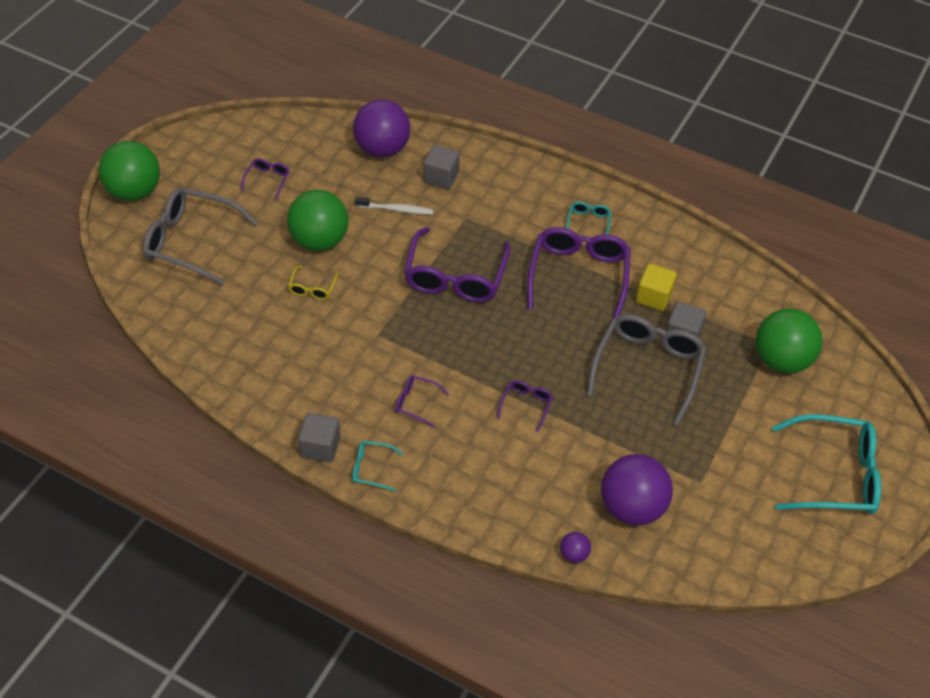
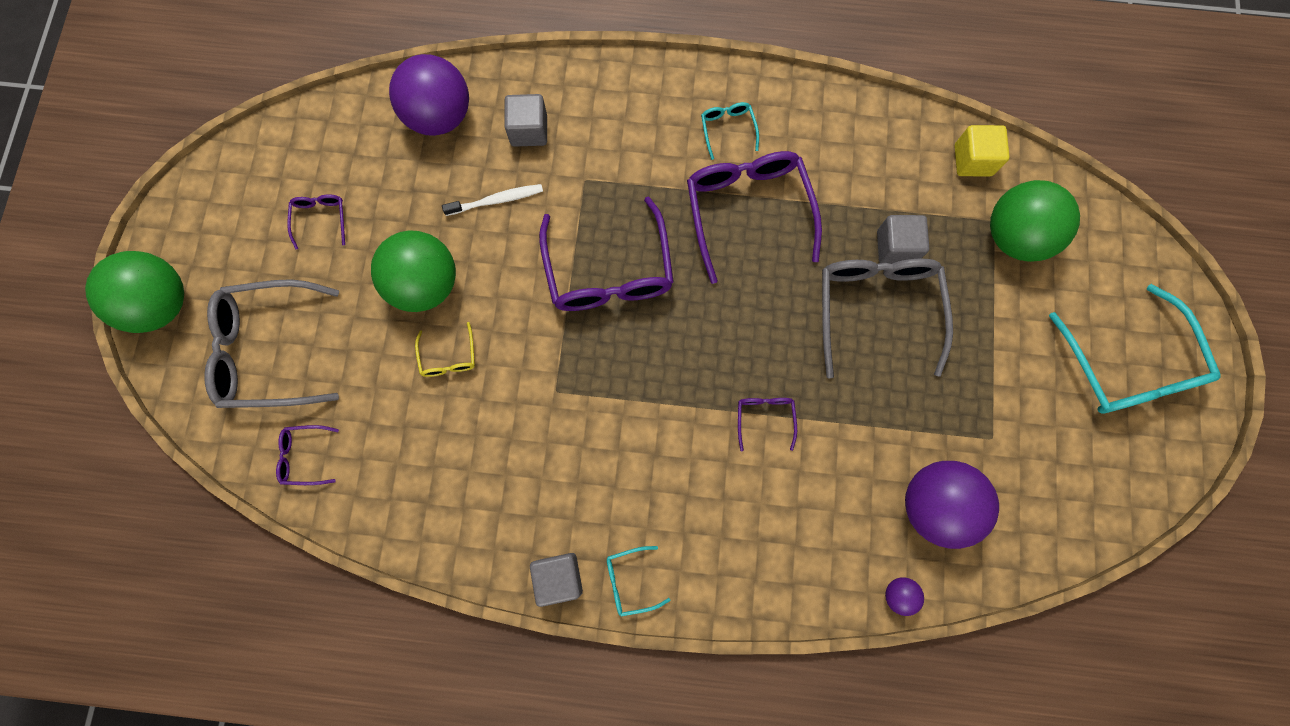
camera: 20 degrees left, 25 degrees up
(416, 402) = (640, 468): purple glasses -> purple glasses (304, 456)
(653, 297) = (843, 206): yellow cube -> yellow cube (972, 160)
(835, 475) = (1128, 367): turquoise glasses -> turquoise glasses turned 90 degrees clockwise

